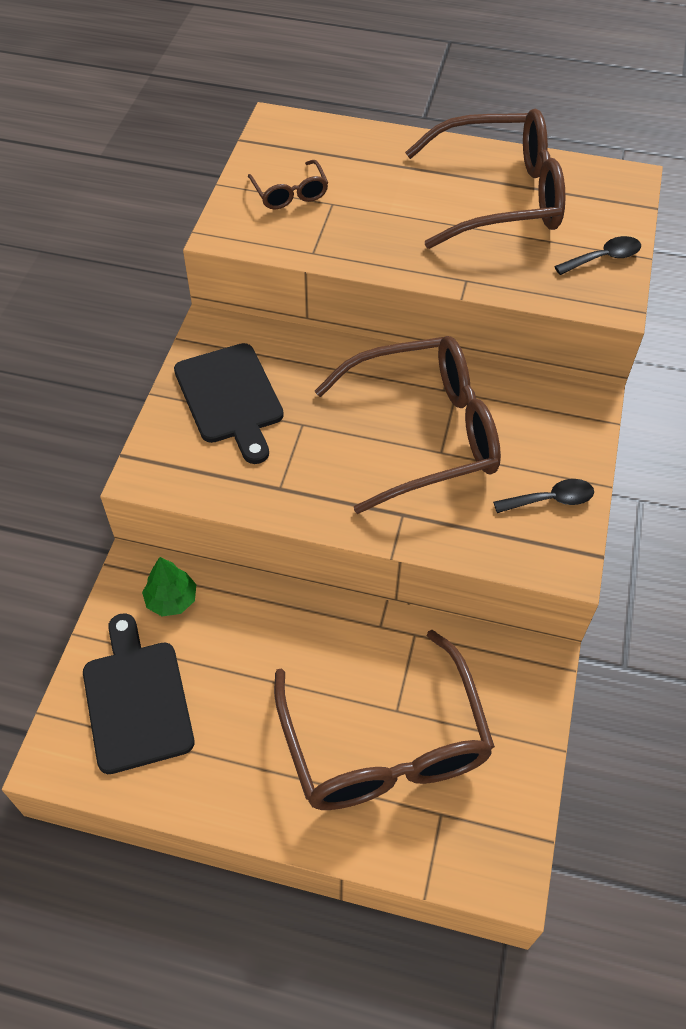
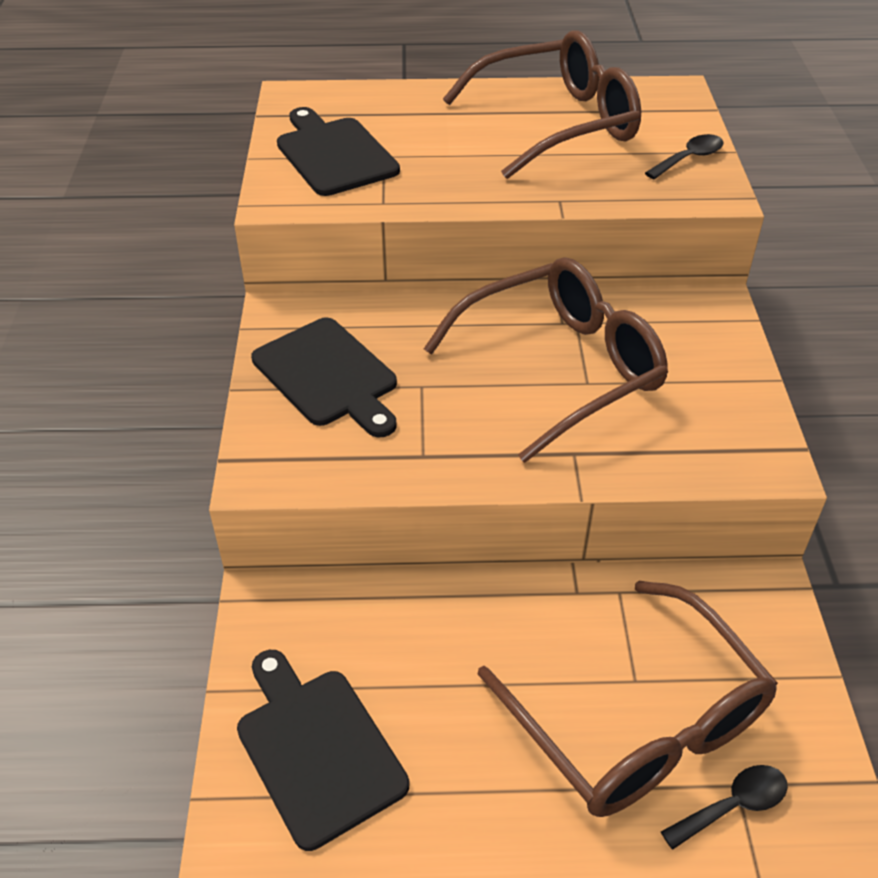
camera: 15 degrees left, 10 degrees down
(171, 600) = (319, 621): green tree -> none
(290, 194) = (334, 154): brown glasses -> black cutting board
(551, 500) = (726, 405): black spoon -> black spoon (733, 805)

